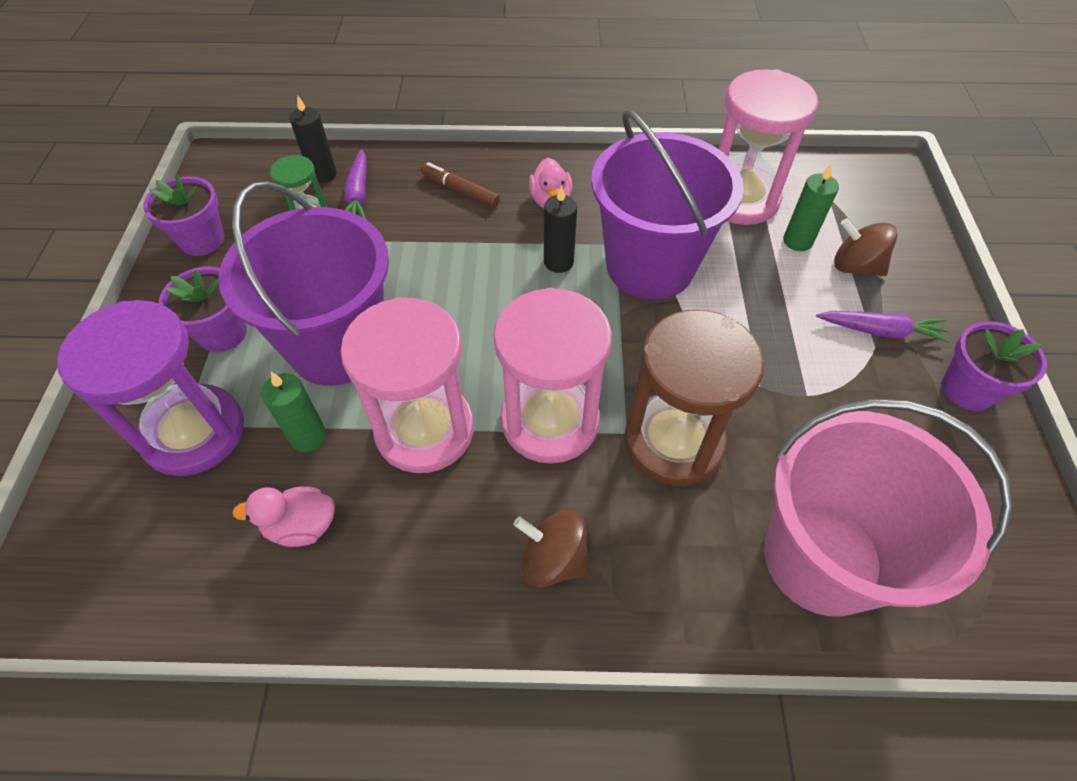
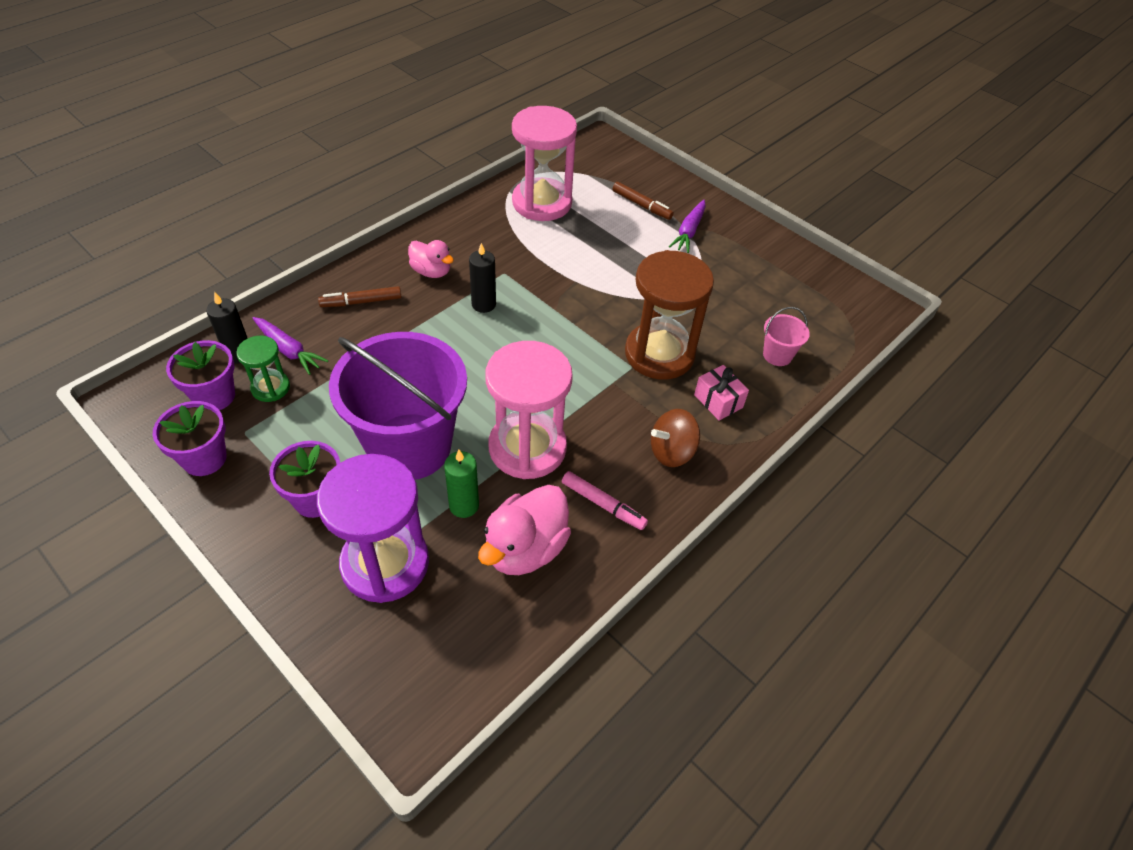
camera: 50 degrees left, 5 degrees down
(301, 526) = (525, 549): pink duck -> pink duck, size x1.60
(418, 550) = (603, 504): none -> pink marker
(550, 421) = (588, 391): pink hourglass -> none
(650, 266) = (538, 272): purple bucket -> none
(676, 550) = (718, 401): none -> pink gift
(797, 241) = (599, 209): green candle -> none
(822, 558) = (777, 355): pink bucket -> pink bucket, size x0.40
(855, 266) = (641, 205): brown spinning top -> brown marker
(881, 331) = (689, 232): purple carrot -> purple carrot turned 150 degrees clockwise
(968, 389) = (752, 235): purple flower pot -> purple flower pot (214, 396)

